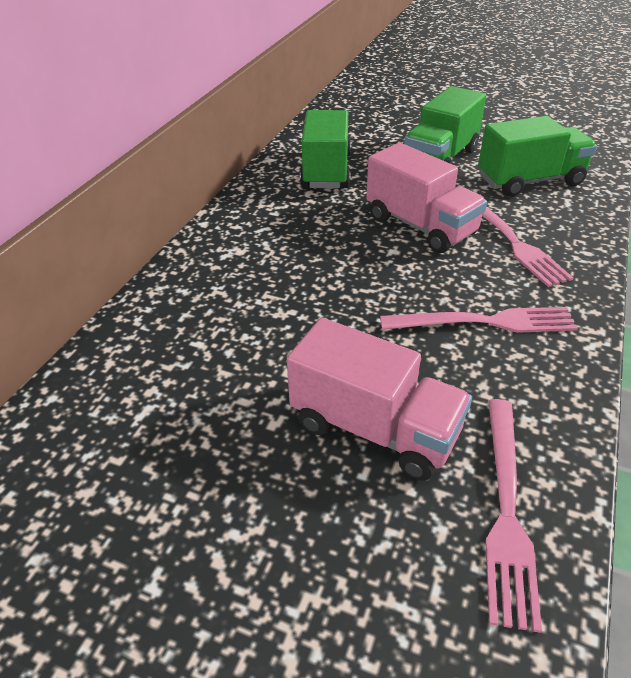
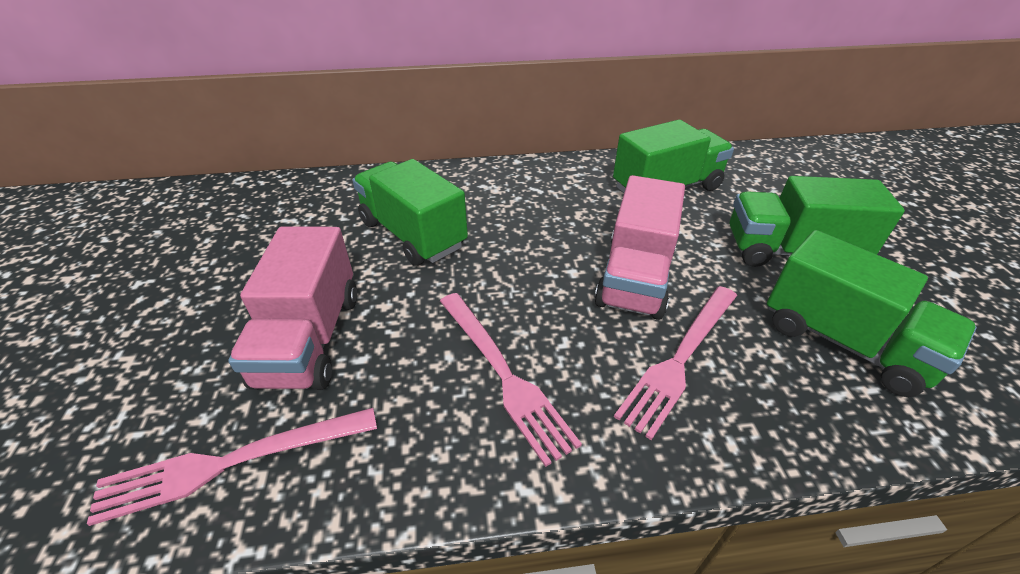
camera: 60 degrees right, 0 degrees up
(265, 321) = (413, 234): none -> green truck

